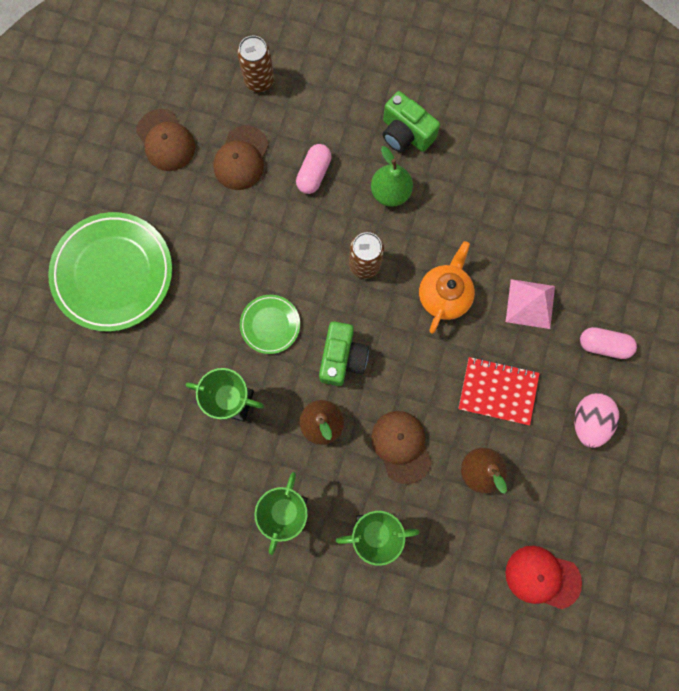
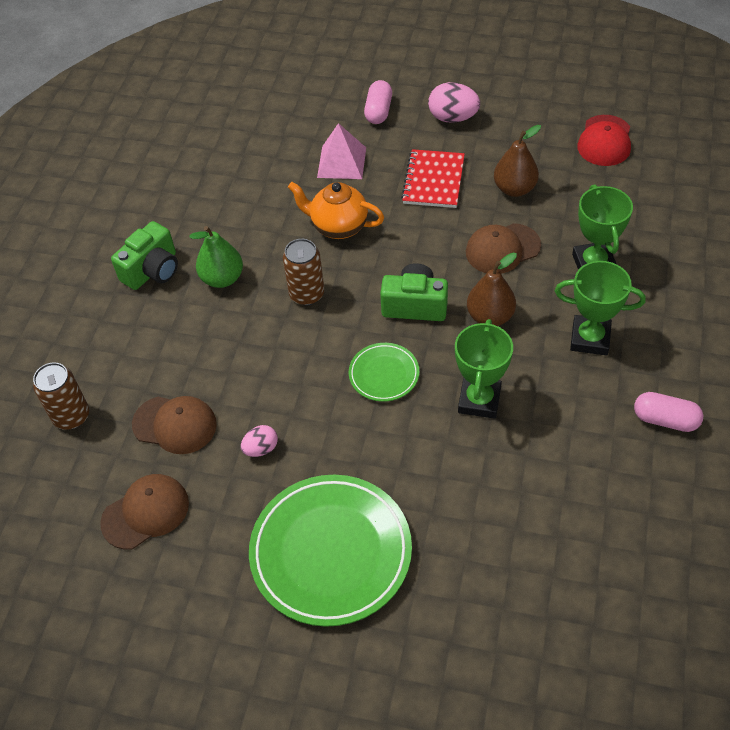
camera: 90 degrees left, 25 degrees down
(210, 224) = (261, 449): none -> pink egg
(314, 173) = (197, 349): pink capsule -> pink capsule (665, 420)

